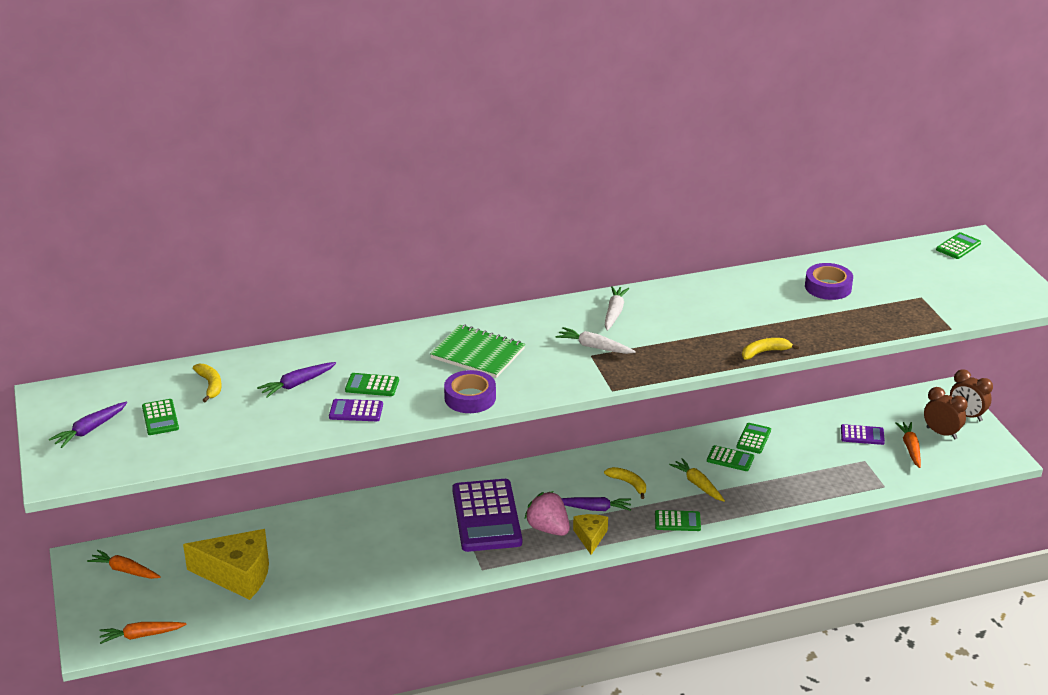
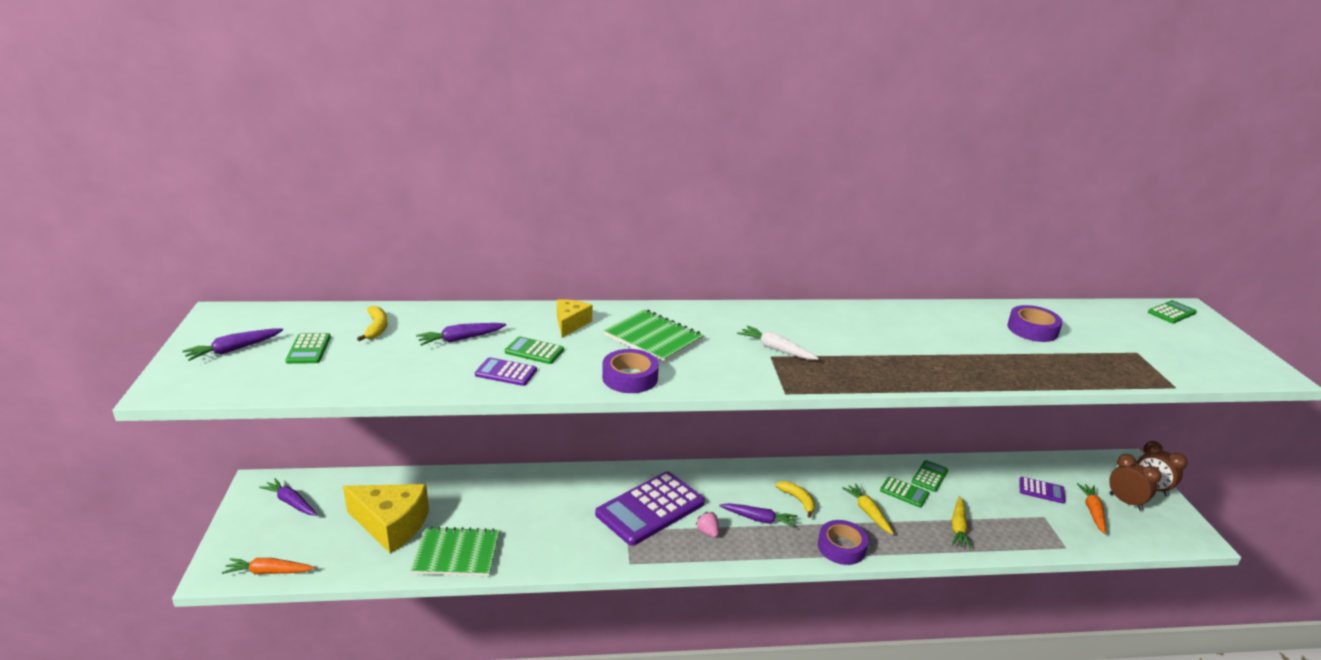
camera: 10 degrees right, 5 degrees down
(125, 570) = (291, 502): orange carrot -> purple carrot
(314, 589) = (456, 554): none -> green notebook
(486, 516) = (650, 509): purple calculator -> purple calculator turned 45 degrees clockwise
(548, 529) = (708, 532): pink strawberry -> pink strawberry, size x0.54
(590, 537) = (748, 548): yellow cheese -> yellow cheese (570, 324)
(614, 313) = (804, 322): white carrot -> none
(677, 521) = (841, 547): green calculator -> purple tape
(764, 352) = (961, 380): yellow banana -> none
(784, 484) = (958, 527): none -> yellow carrot

